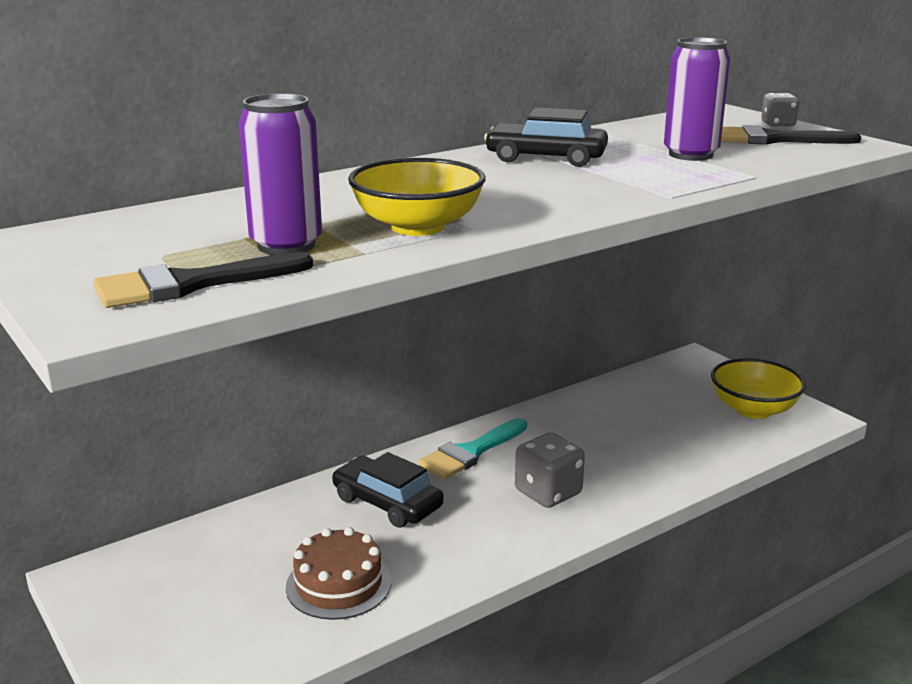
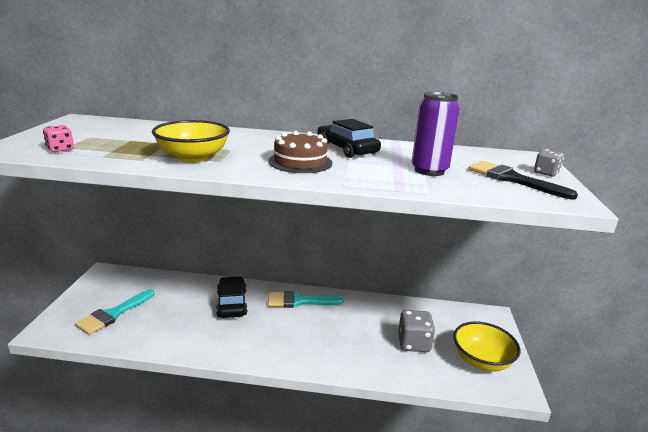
camera: 40 degrees right, 0 degrees up
(190, 284) = (60, 149): black brush -> pink dice
(231, 616) = (113, 314): none -> turquoise brush
(286, 245) = (130, 147): purple can -> none
(338, 584) = (161, 325): brown cake -> brown cake (300, 162)
(548, 492) = (300, 339): grey dice -> grey dice (413, 343)

